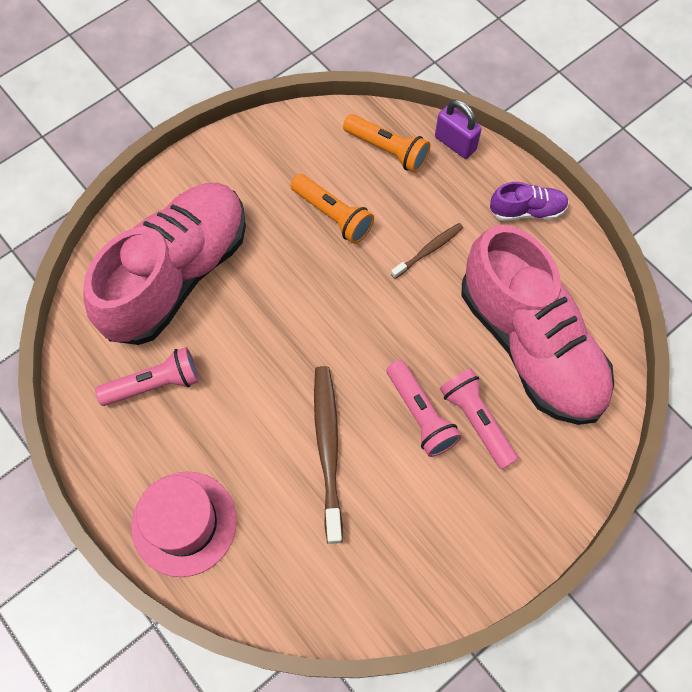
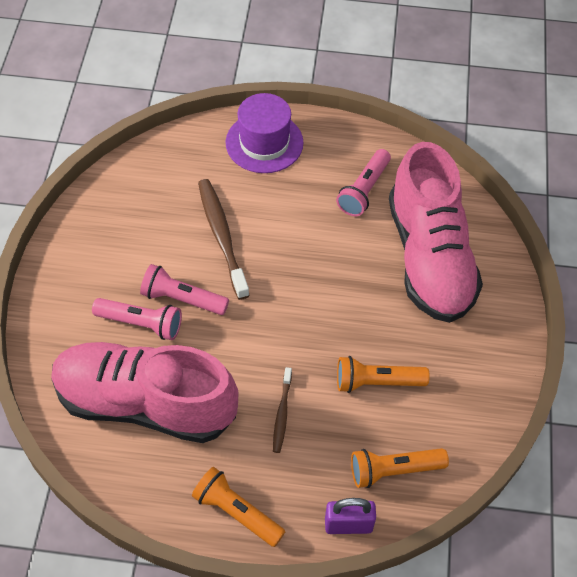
camera: 135 degrees right, 10 degrees down
(184, 523) = (264, 143): pink hat -> purple hat
(328, 448) = (222, 236): brown toothbrush -> brown toothbrush turned 150 degrees counterclockwise
(527, 211) = (237, 512): purple shoe -> orange flashlight

